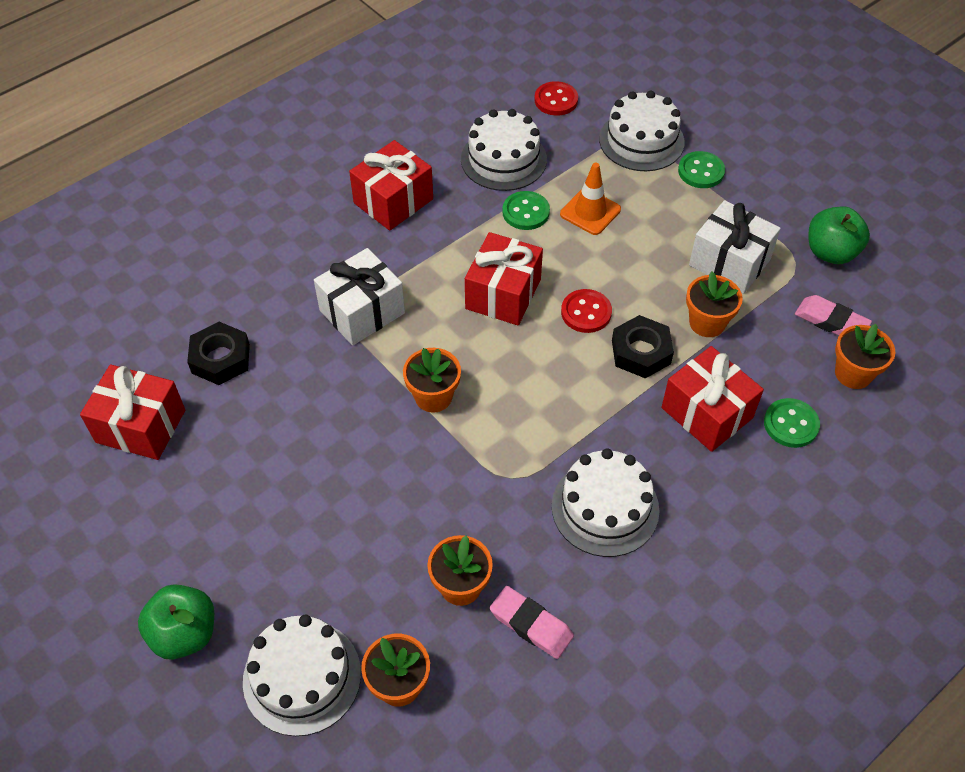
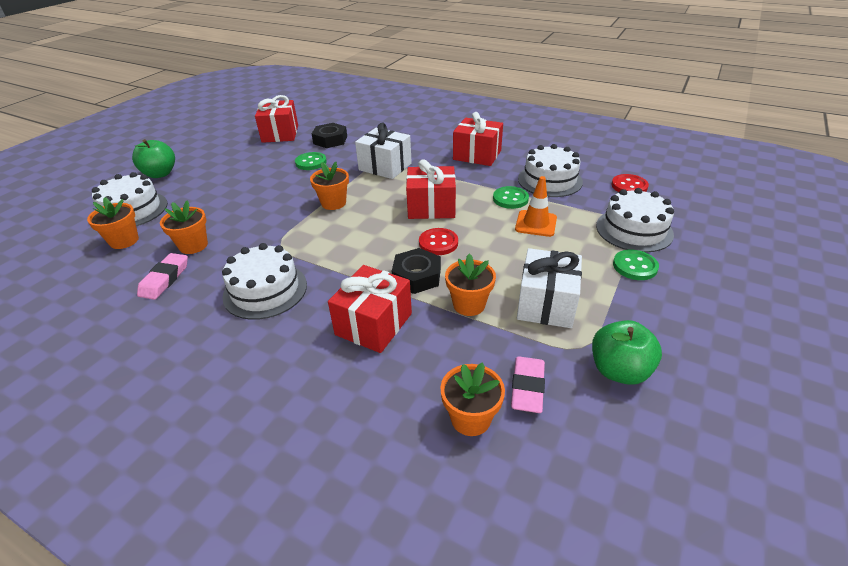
camera: 70 degrees right, 15 degrees down
(791, 424) = (384, 381): green button -> green button (311, 162)

